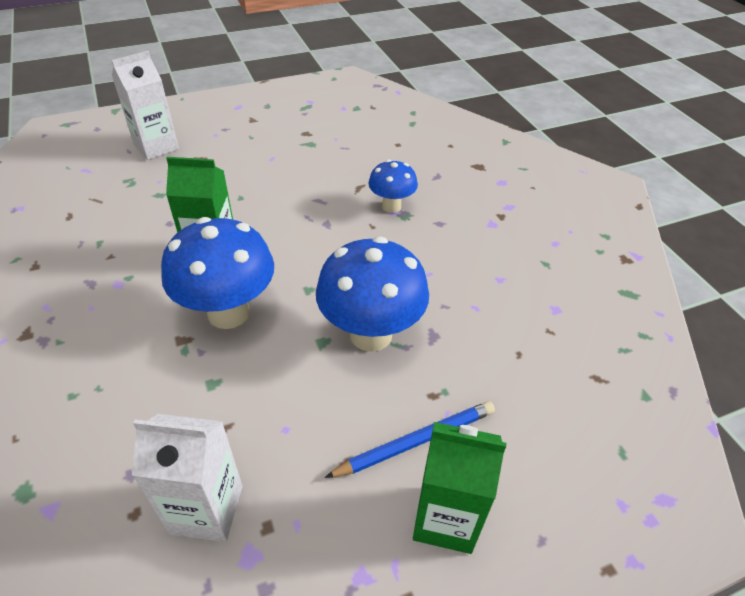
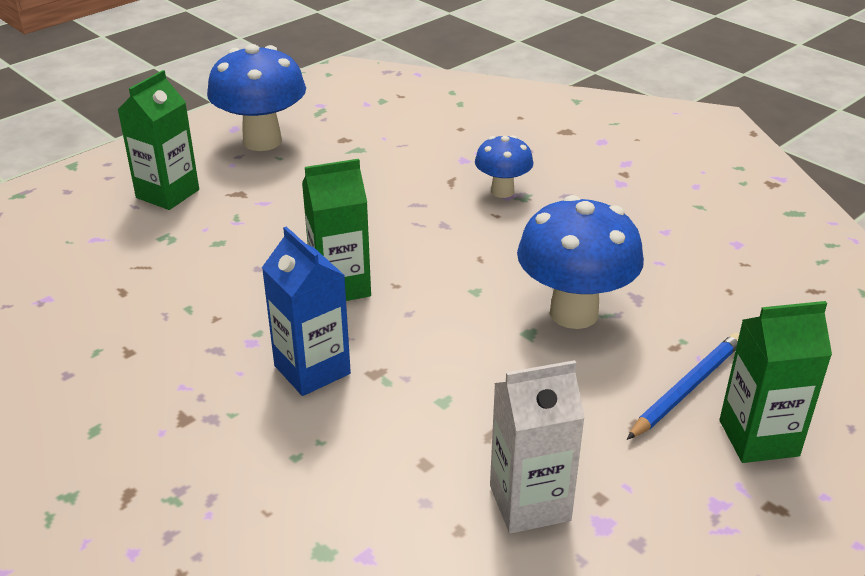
camera: 20 degrees left, 10 degrees down
(140, 322) = (312, 370): none -> blue carton
(156, 147) = (167, 194): white carton -> green carton
(228, 313) = (406, 335): blue mushroom -> blue mushroom (262, 141)

